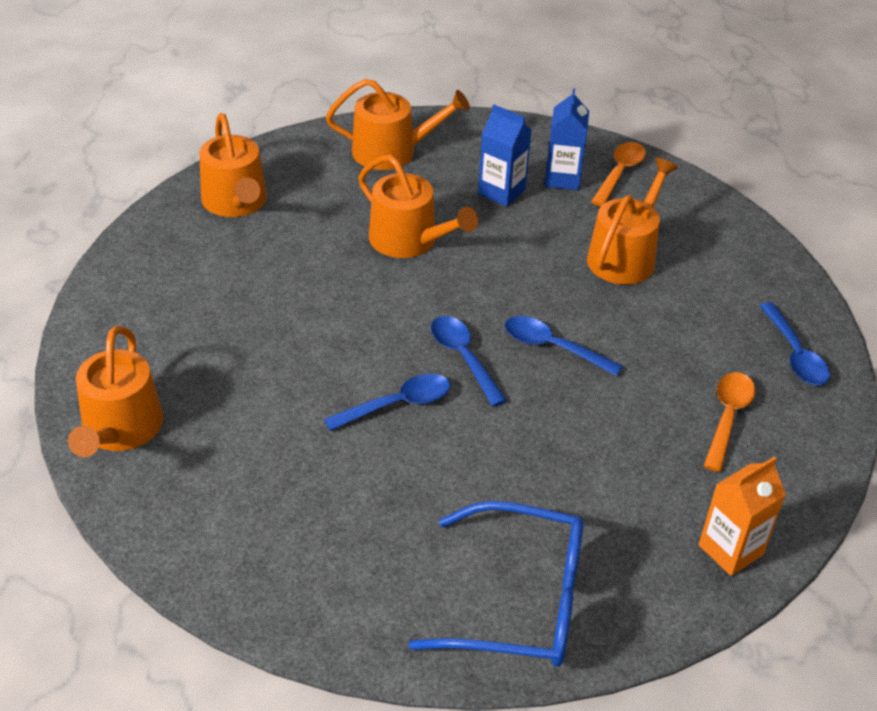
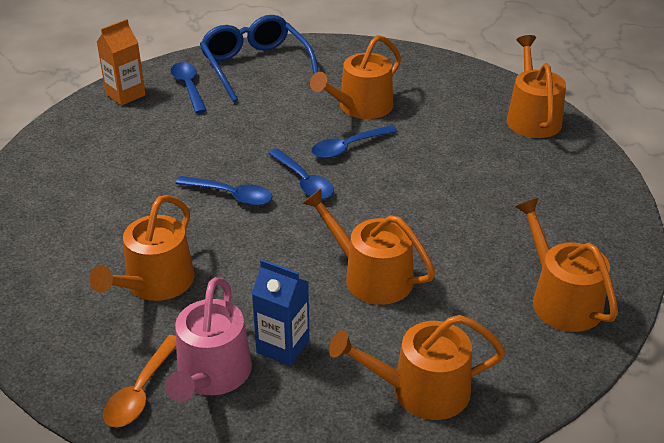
camera: 175 degrees right, 5 degrees down
(361, 479) = (361, 107): none -> orange watering can
(520, 601) = (255, 66): blue glasses -> blue glasses turned 60 degrees clockwise
(562, 178) = (211, 375): blue carton -> pink watering can
(727, 417) = (101, 161): orange spoon -> none
(795, 354) = (25, 209): blue spoon -> blue spoon (188, 87)

